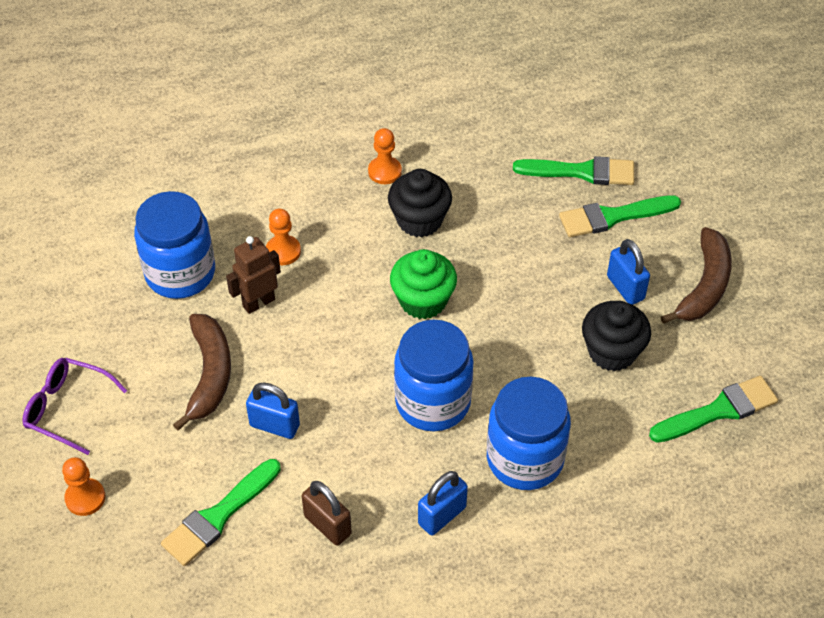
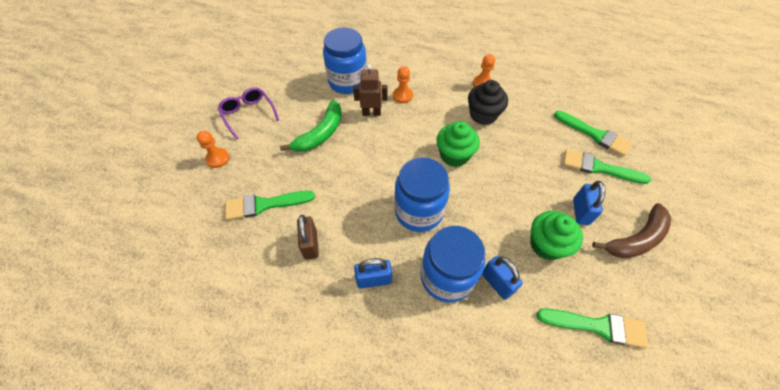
camera: 35 degrees right, 5 degrees up
(210, 374) = (321, 133): brown banana -> green banana
(274, 425) = (329, 175): blue padlock -> blue padlock (497, 283)
(612, 352) = (546, 244): black cupcake -> green cupcake

